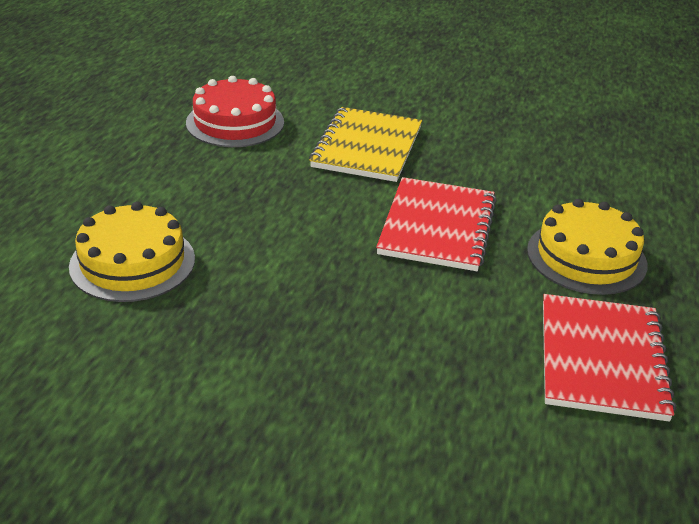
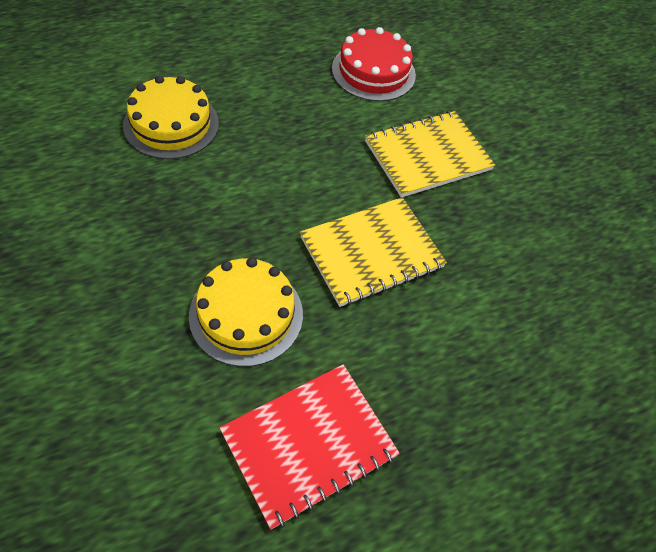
camera: 45 degrees right, 20 degrees up
(437, 226) = (371, 252): red notebook -> yellow notebook
(586, 257) = (433, 369): yellow cake -> yellow cake (246, 314)

